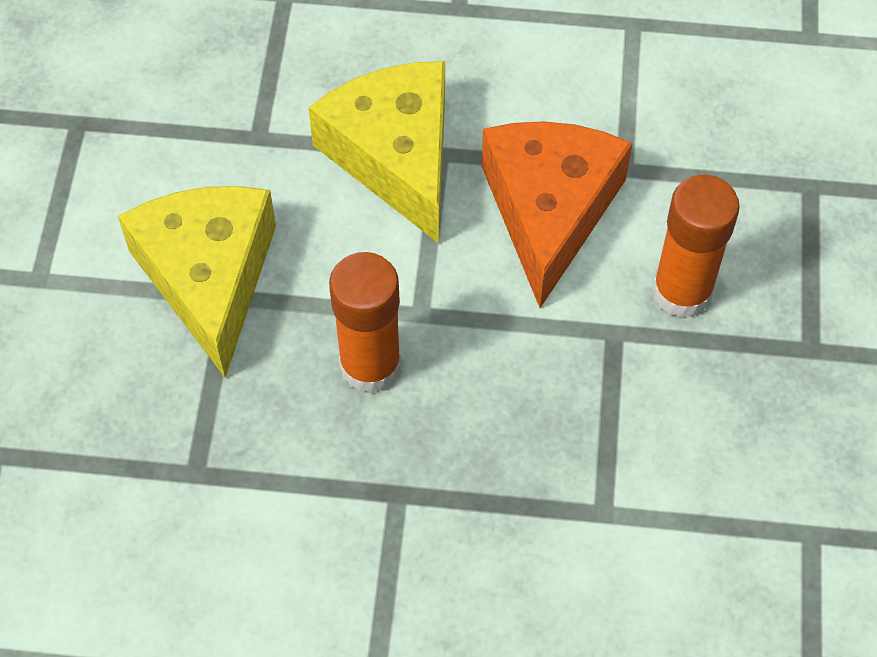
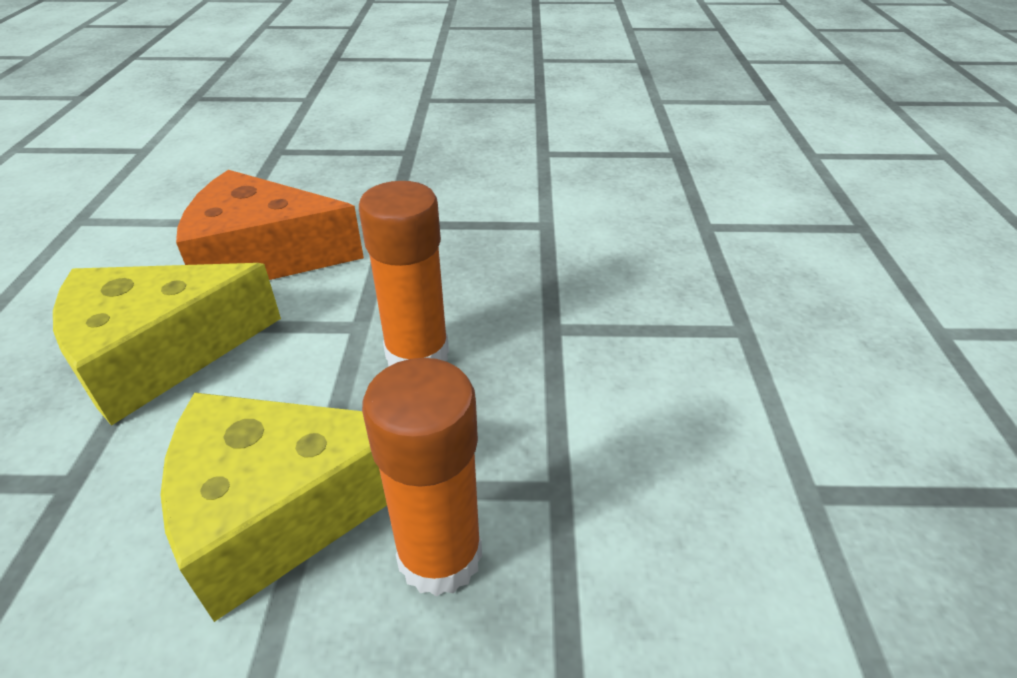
camera: 95 degrees left, 20 degrees down
(682, 292) = (357, 196): orange glue stick -> orange glue stick (440, 556)

